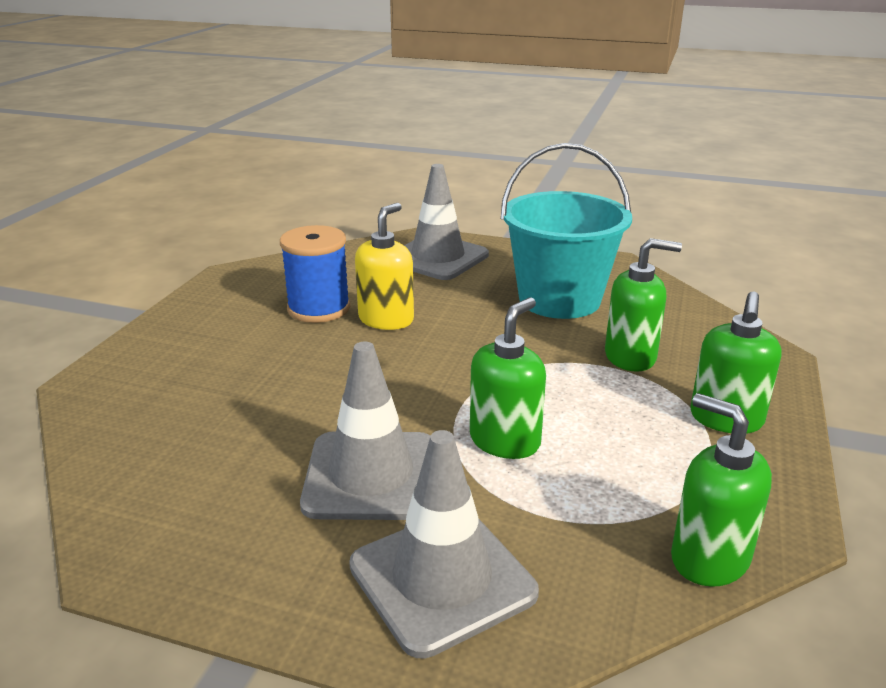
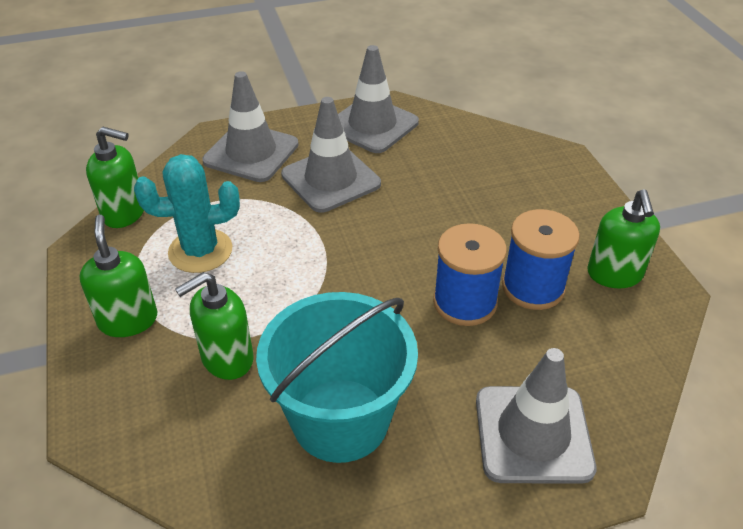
camera: 145 degrees right, 15 degrees up
(206, 537) = (372, 125): none -> grey traffic cone
(386, 319) = (465, 302): yellow soap dispenser -> blue spool
(505, 441) = (274, 232): green soap dispenser -> green soap dispenser (614, 274)
(612, 456) = (200, 251): none -> turquoise cactus

